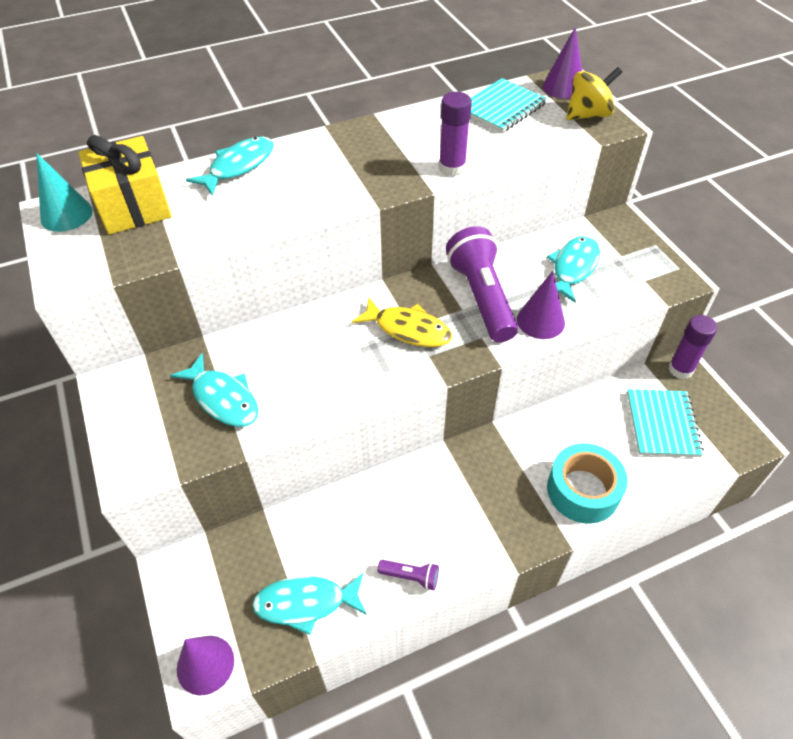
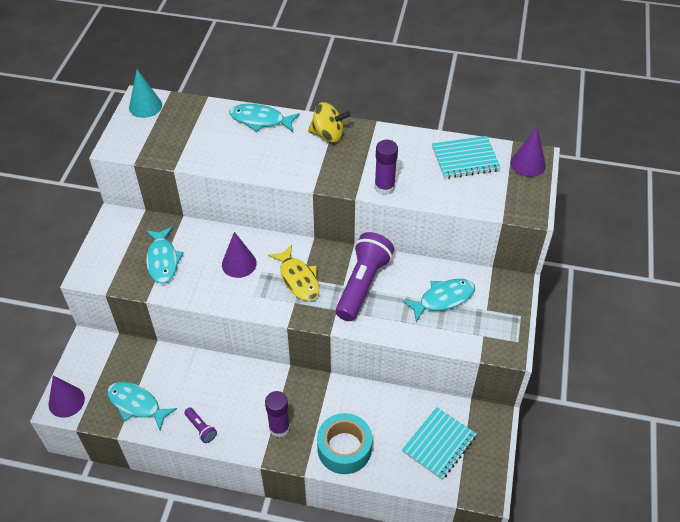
camera: 35 degrees right, 0 degrees up
(133, 206) = (182, 118): yellow gift -> none
(238, 166) = (260, 120): turquoise fish -> turquoise fish turned 150 degrees counterclockwise
(540, 321) = (384, 321): purple cone -> purple cone (239, 263)
(588, 115) = (520, 195): yellow spinning top -> yellow spinning top (328, 135)
(680, 369) = (492, 418): purple glue stick -> purple glue stick (279, 428)

